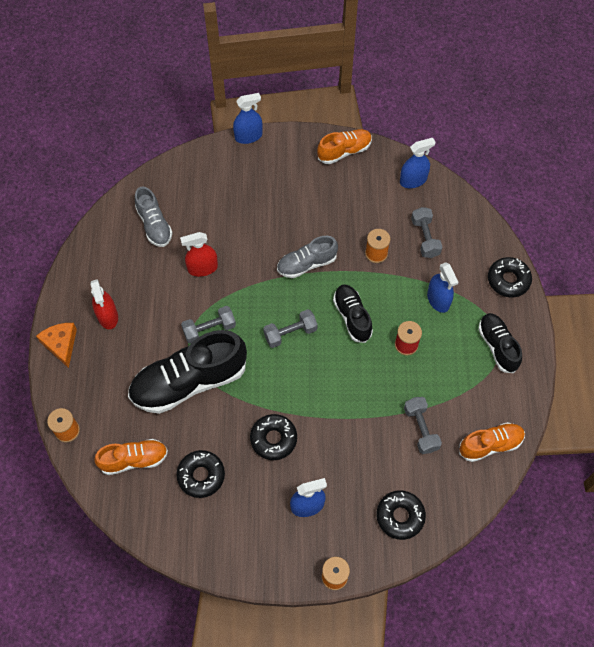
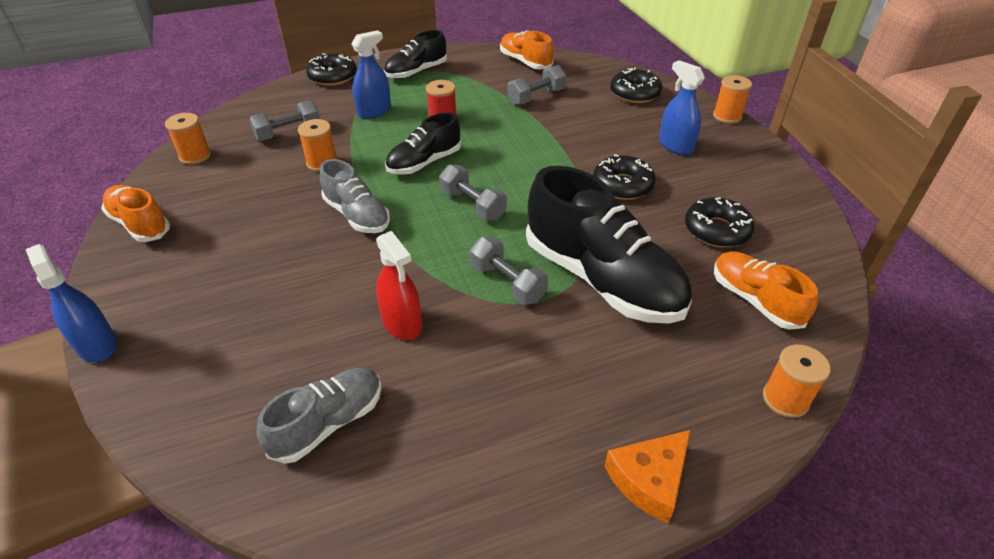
camera: 110 degrees left, 20 degrees down
(108, 316) = (552, 424): red spray bottle -> none
(413, 180) = (195, 156): blue spray bottle -> orange spool

